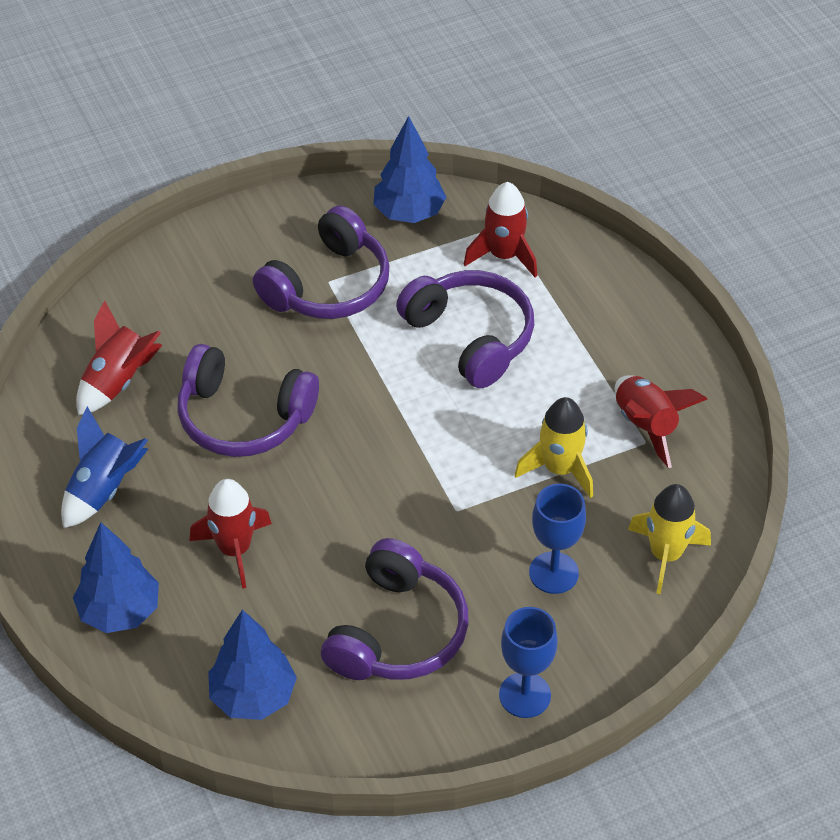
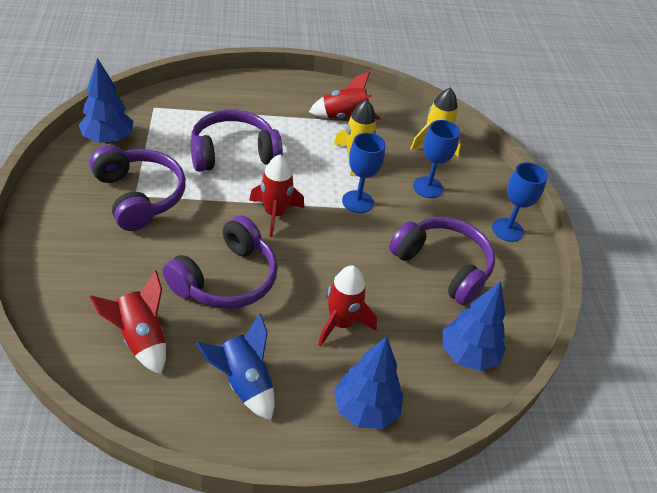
camera: 75 degrees left, 5 degrees down
(464, 500) = (357, 202): none -> blue goblet
(504, 255) = (179, 117): red rocket -> red rocket (275, 214)

